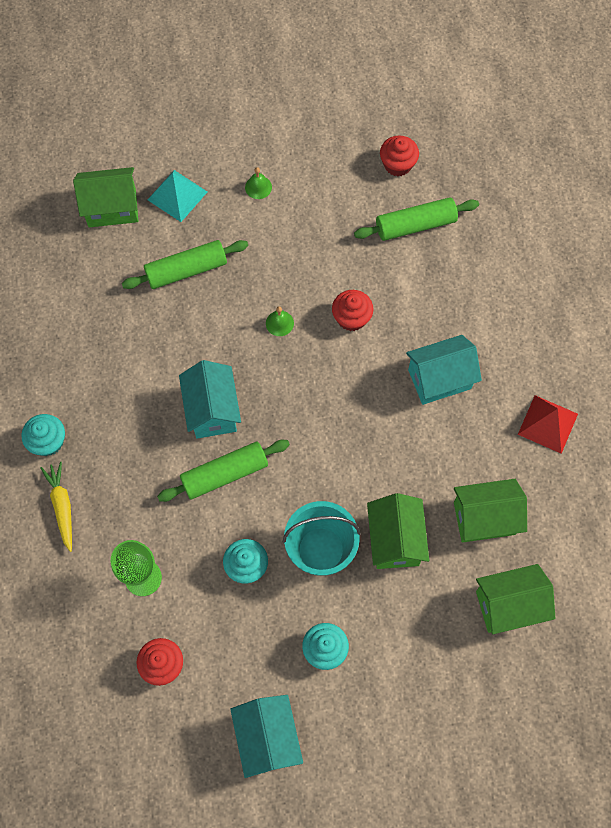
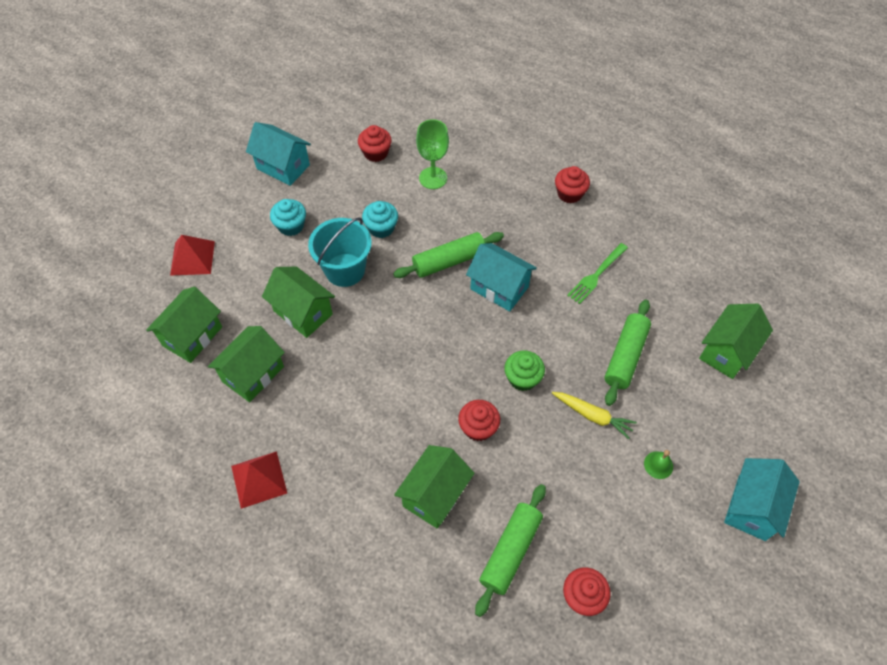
camera: 135 degrees right, 10 degrees down
(48, 441) = (569, 193): turquoise cupcake -> red cupcake
(62, 506) = (519, 173): yellow carrot -> yellow carrot (593, 416)
(124, 349) = (596, 275): none -> green fork
(177, 195) = (701, 402): turquoise pyramid -> none
(225, 474) = (449, 261): green rolling pin -> green rolling pin turned 45 degrees clockwise
(279, 323) = (522, 378): green bell -> green cupcake
(430, 301) = (435, 495): none -> green house
(439, 379) = (370, 440): turquoise house -> turquoise house (751, 507)
(446, 699) = (192, 258): none -> red pyramid

